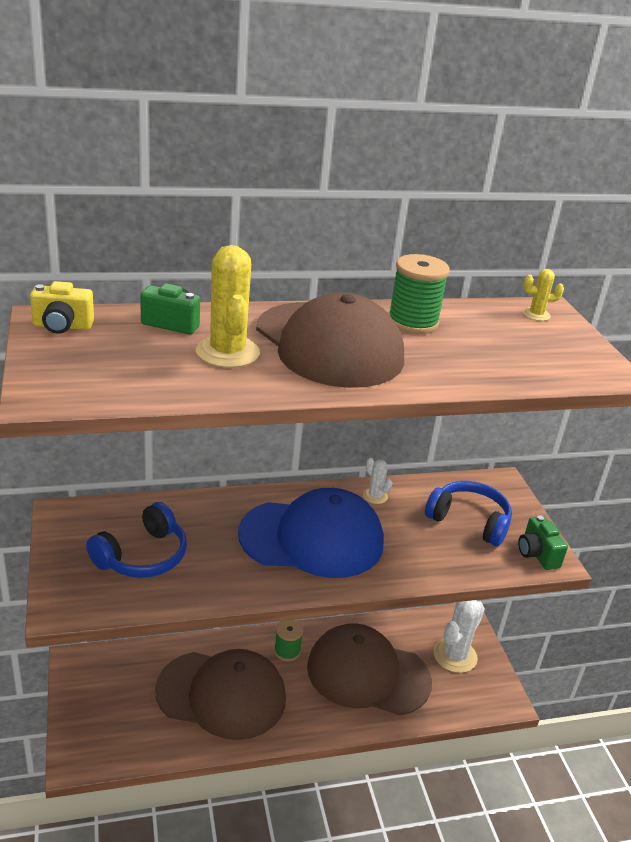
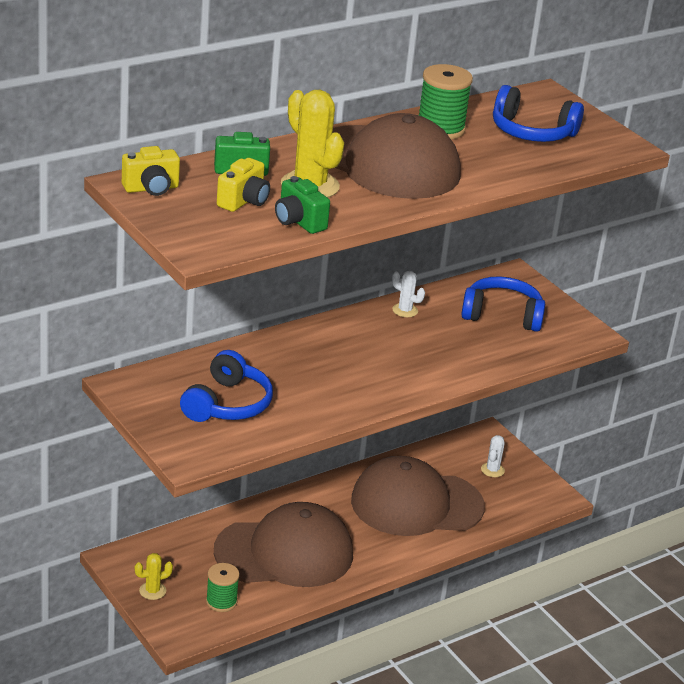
camera: 20 degrees left, 0 degrees up
(143, 355) = (243, 201): none -> yellow camera
(287, 651) = (326, 502): green spool -> green spool (221, 601)
(312, 538) = (370, 358): blue cap -> none
(455, 656) = (492, 470): white cactus -> white cactus, size x0.51
(510, 342) = (531, 132): none -> blue headphones
(536, 315) = (538, 101): yellow cactus -> yellow cactus (152, 591)
(537, 554) = (575, 331): green camera -> green camera (299, 222)

